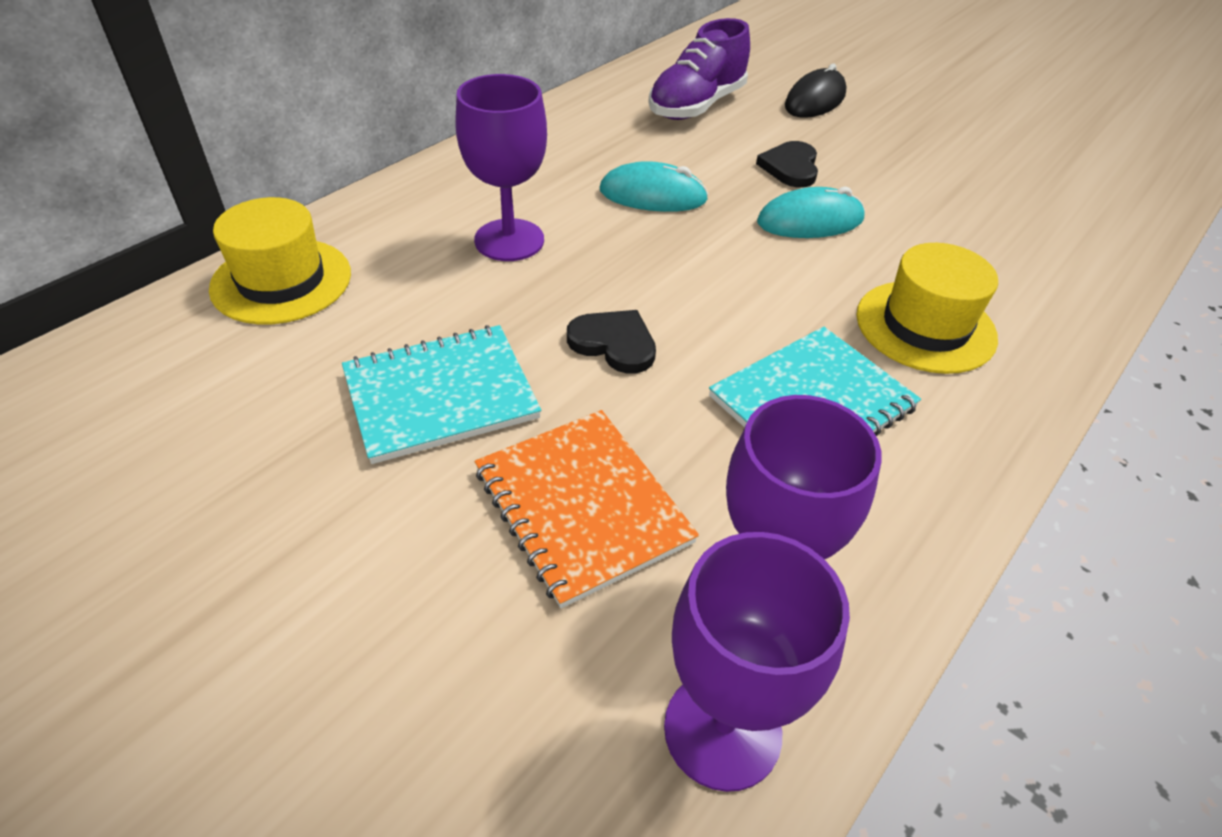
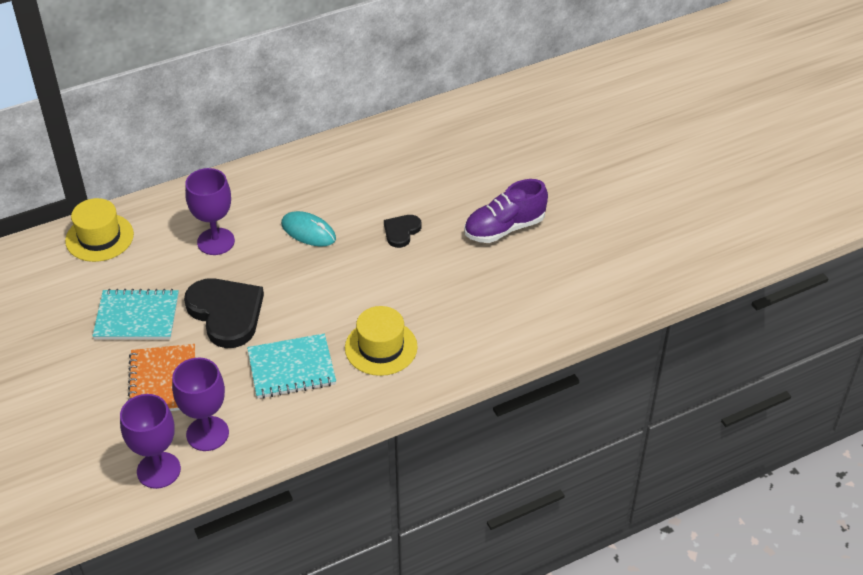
camera: 25 degrees right, 0 degrees up
(614, 343) = (226, 313): black heart -> black heart, size x1.94
(696, 106) = (385, 170): purple shoe -> purple shoe (504, 228)
(810, 221) = (379, 271): turquoise mouse -> none
(815, 100) = (464, 183): black mouse -> none

